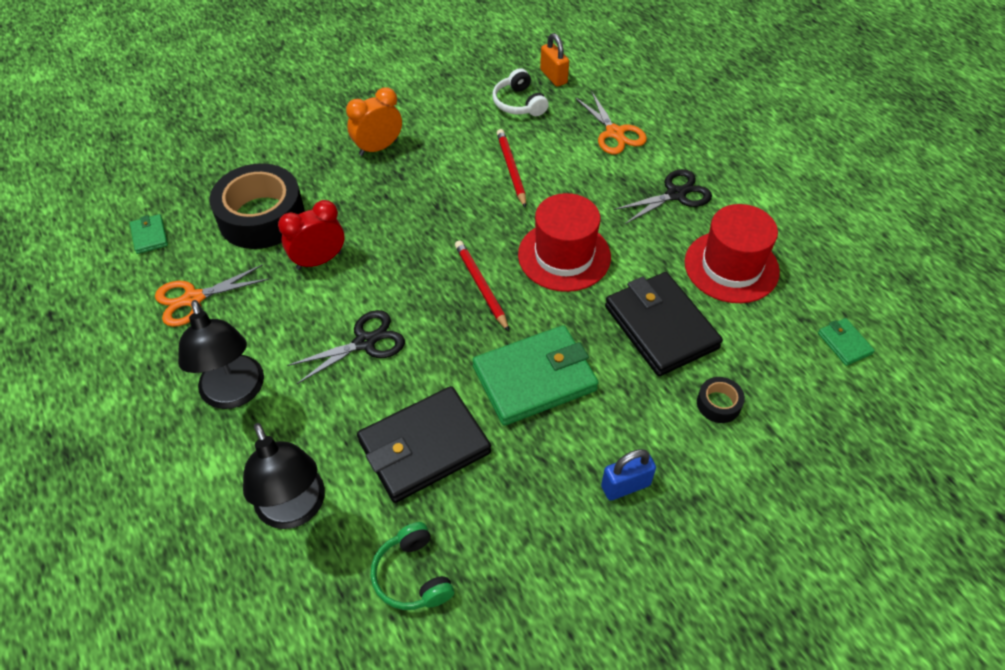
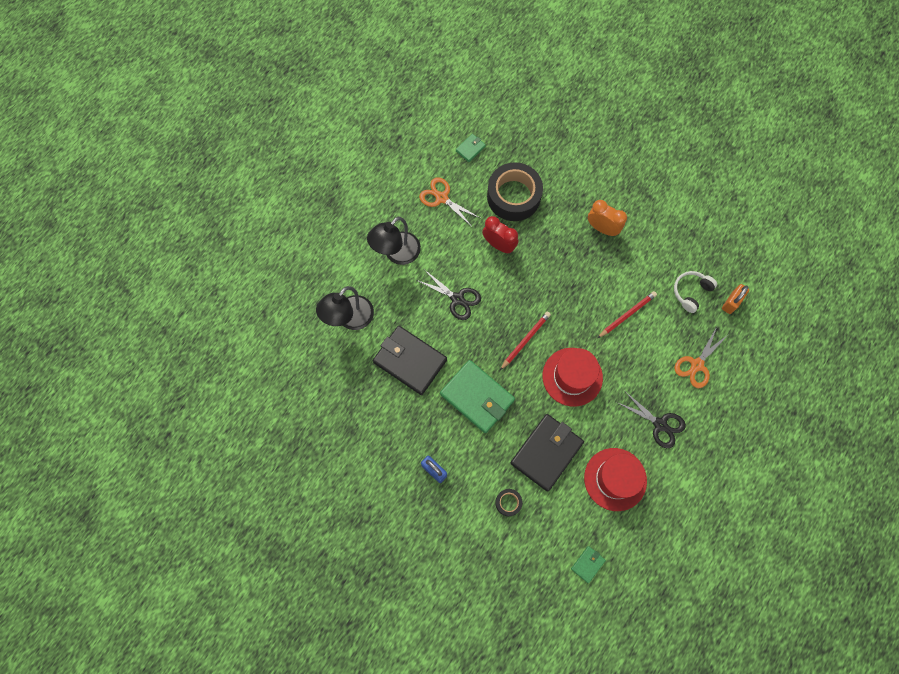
camera: 65 degrees right, 20 degrees up
(412, 575) = (342, 389): green headphones -> none

